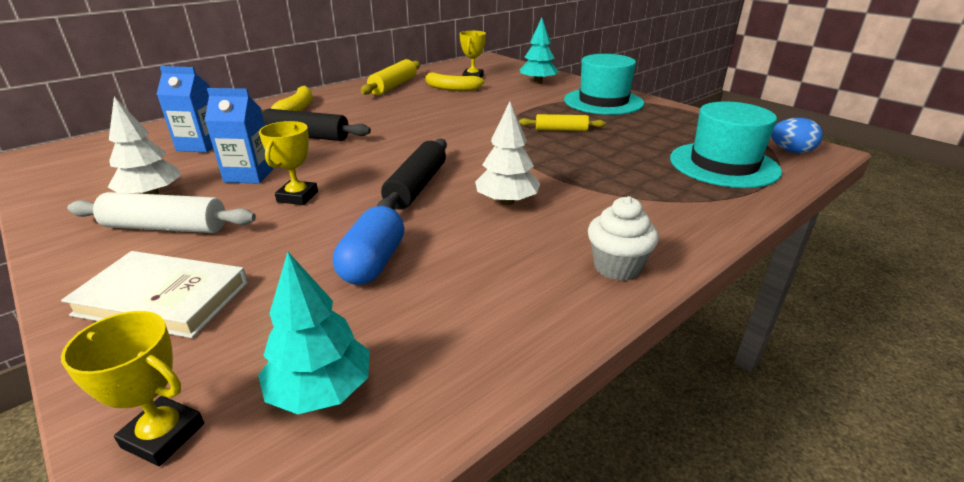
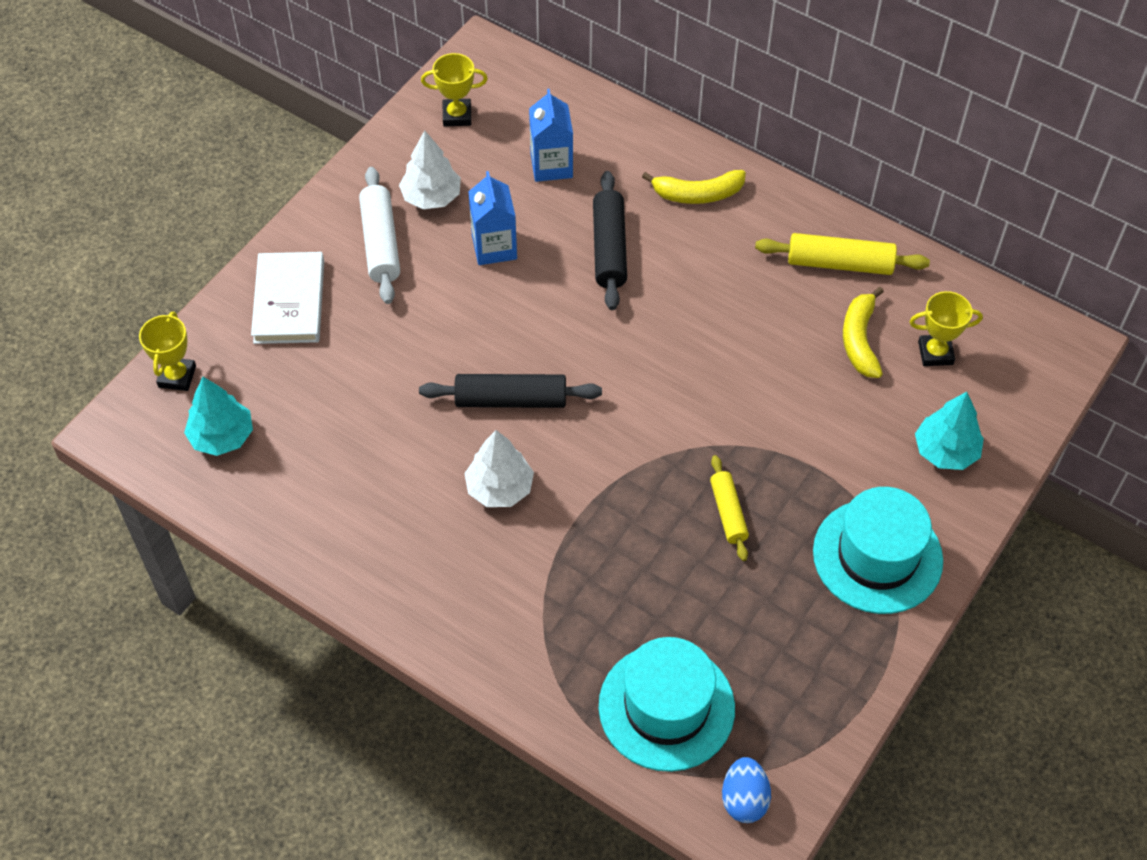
camera: 75 degrees right, 25 degrees up
(297, 197) = (460, 309): yellow trophy -> yellow trophy (457, 116)
(373, 263) = (363, 413): blue capsule -> none
(617, 267) = (400, 595): white cupcake -> none

